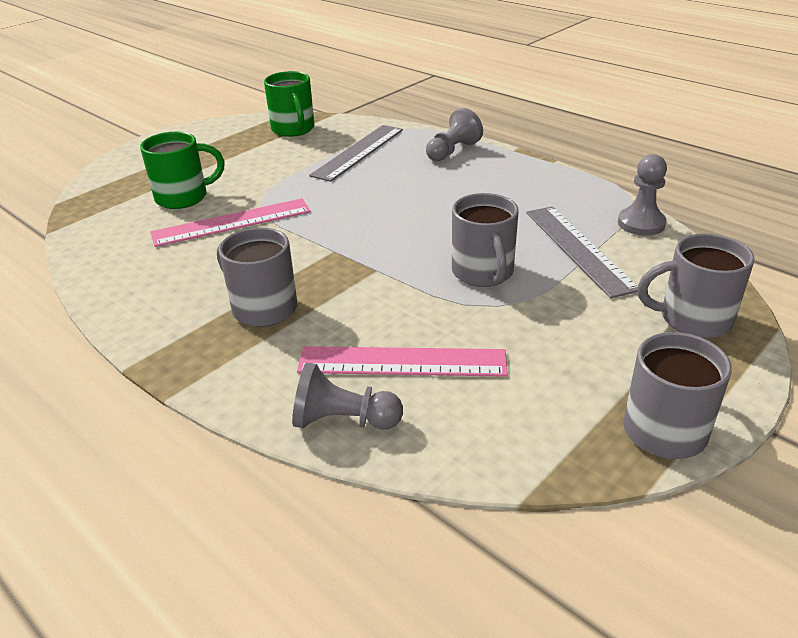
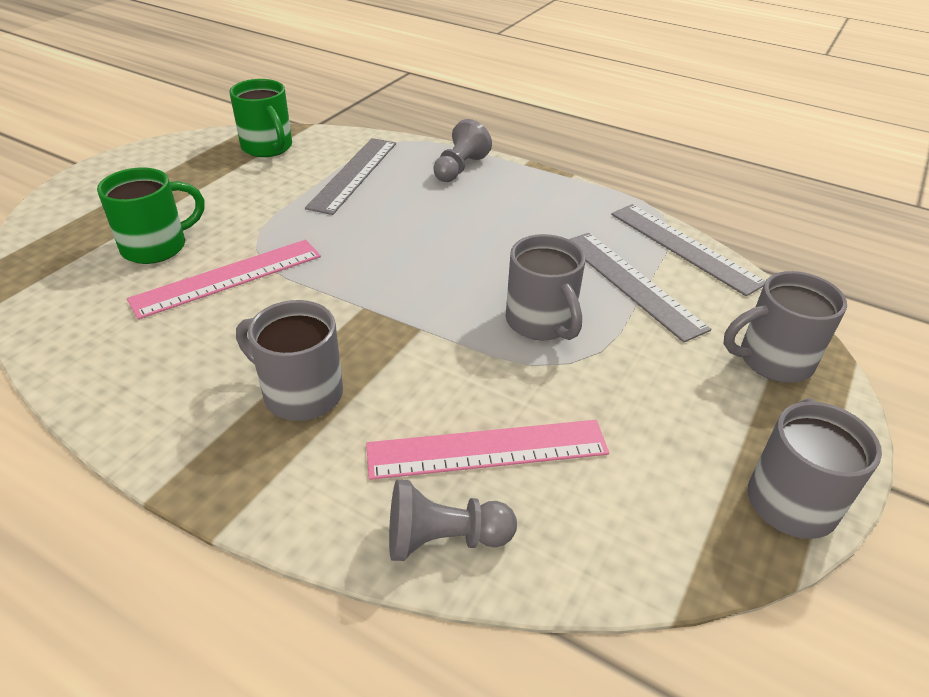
camera: 15 degrees left, 5 degrees up
(641, 223) = (684, 247): grey pawn -> grey ruler

